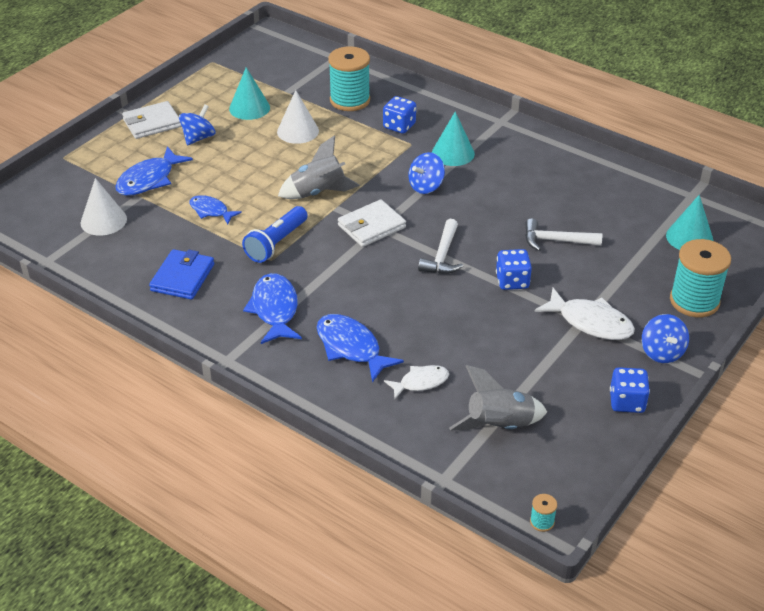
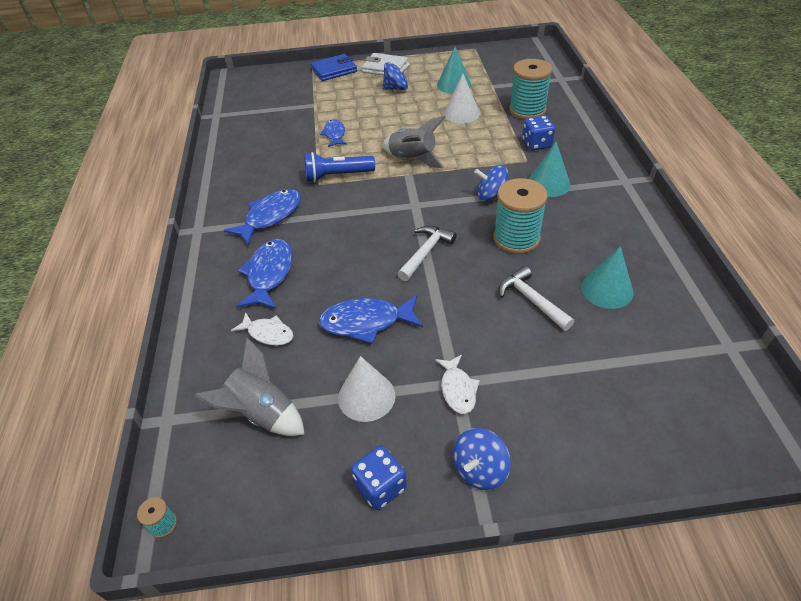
camera: 50 degrees right, 5 degrees up
(103, 221) = (275, 109): white cone -> white cone (366, 396)
(149, 180) = (332, 98): blue fish -> blue fish (366, 322)
(182, 277) = (258, 164): blue wallet -> blue wallet (334, 70)
(371, 226) = (411, 201): white wallet -> none
(442, 256) = (426, 252): white hammer -> white hammer turned 150 degrees clockwise
(512, 281) = (447, 307): blue dice -> none
(590, 322) = (458, 389): white fish -> white fish, size x0.62
(689, 237) = (668, 384): turquoise cone -> turquoise cone (607, 289)
(694, 301) = (584, 448): turquoise spool -> turquoise spool (516, 238)

